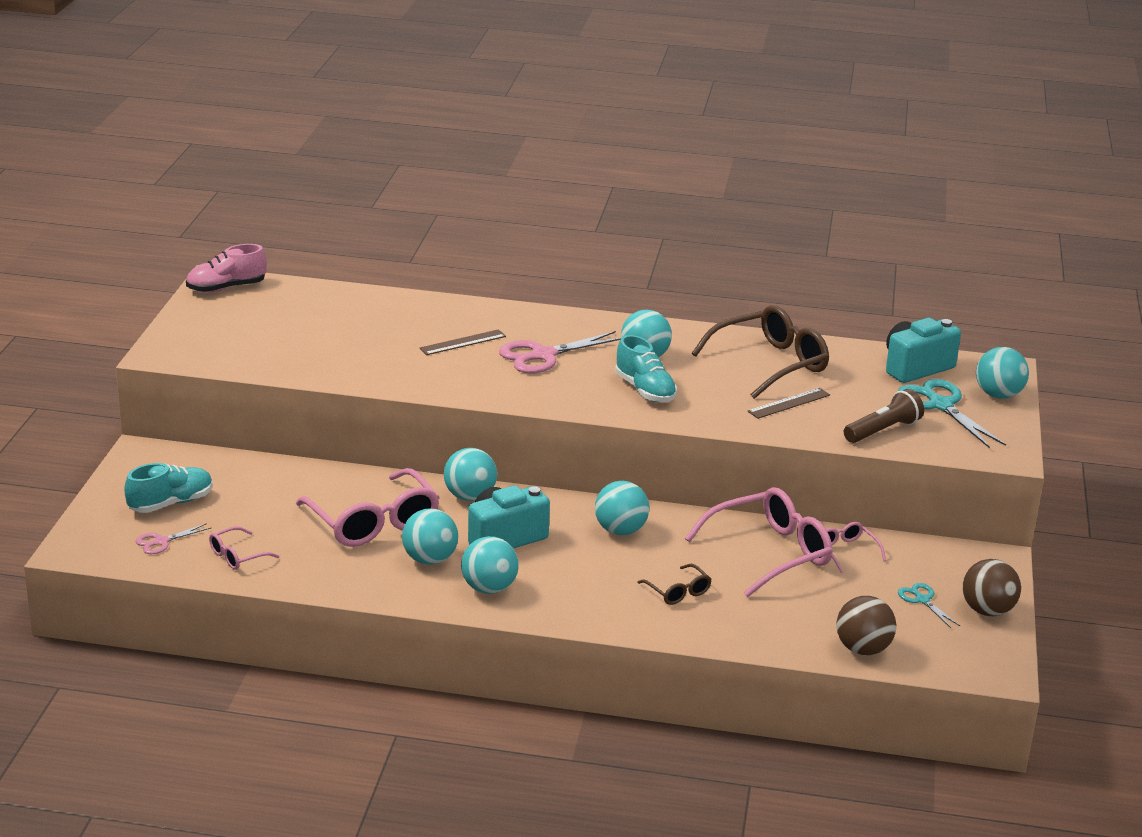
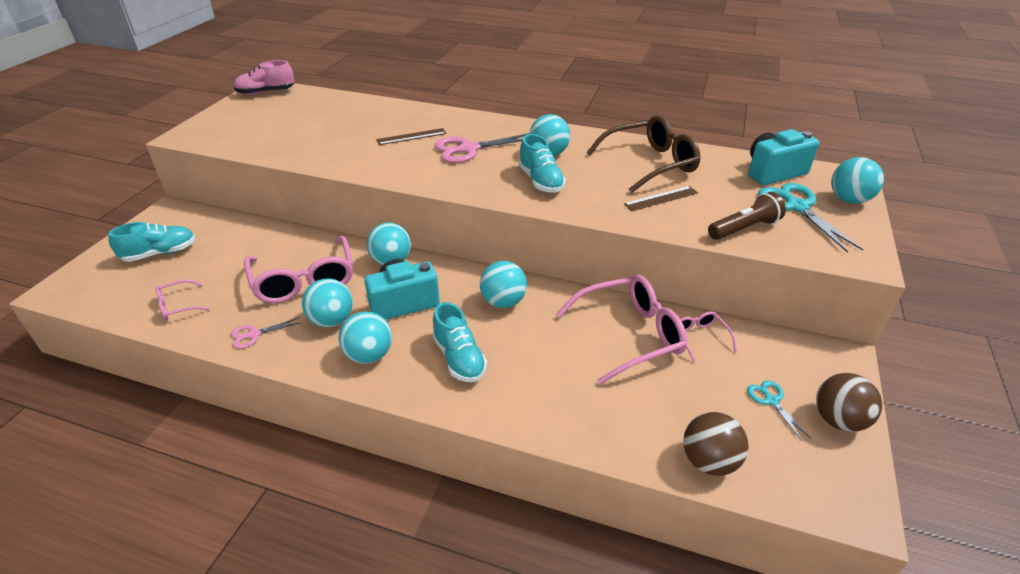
camera: 10 degrees right, 10 degrees up
(161, 542) = (129, 288): pink scissors -> pink scissors (254, 334)
(589, 585) = (459, 358): none -> turquoise shoe
(678, 592) = (537, 372): brown glasses -> none

